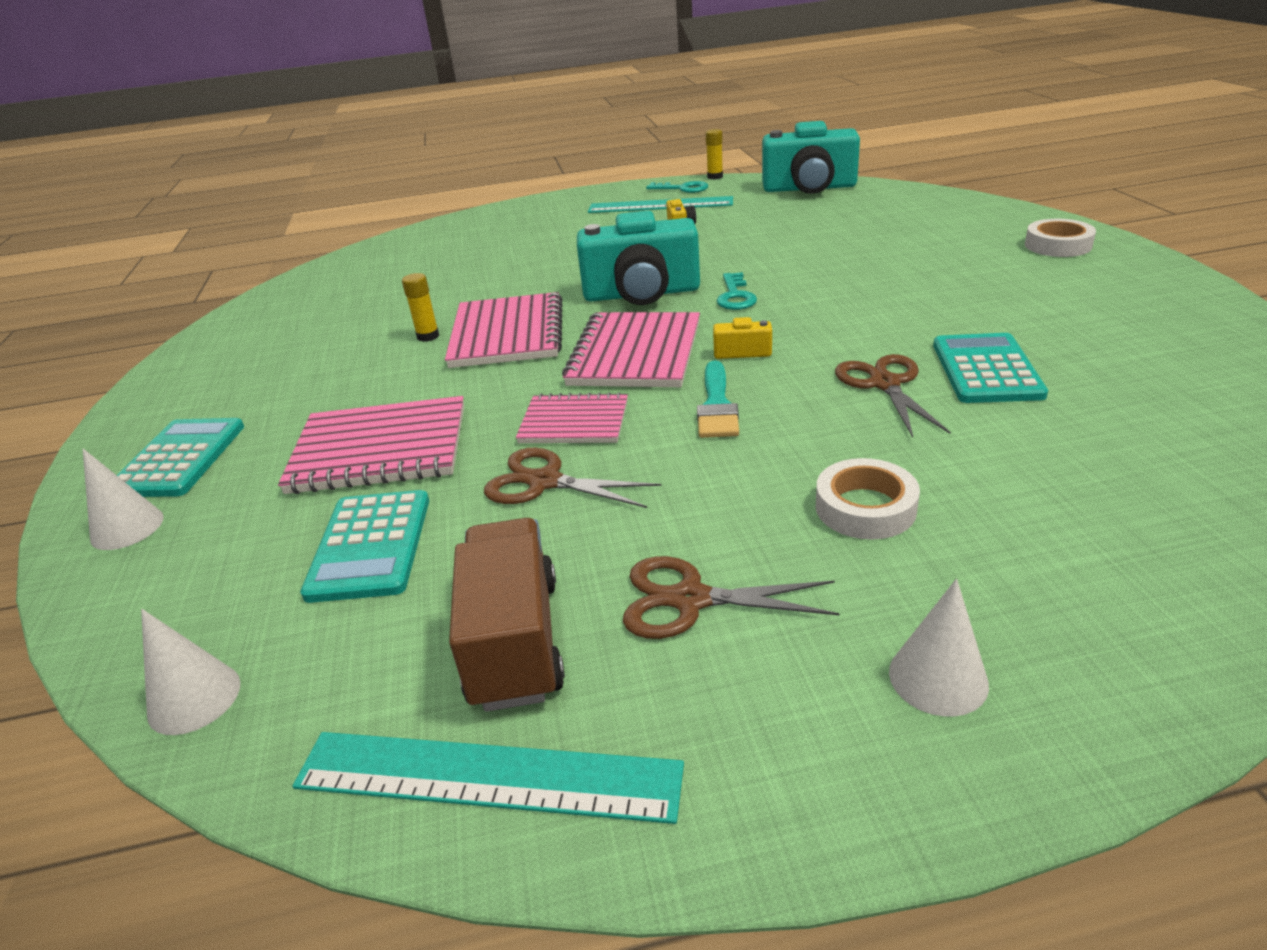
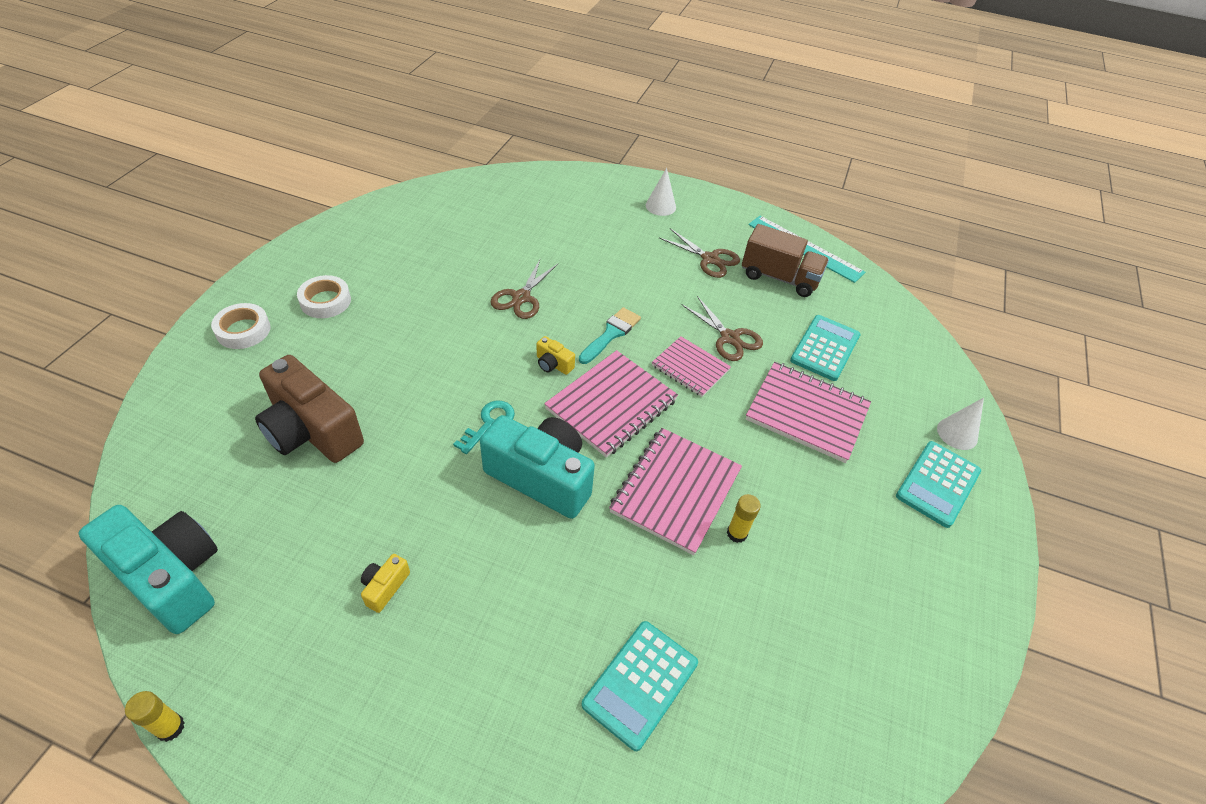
camera: 155 degrees left, 15 degrees up
(194, 698) = (902, 317): white cone -> none
(515, 641) = (779, 278): brown truck -> brown truck turned 90 degrees counterclockwise
(660, 205) = (331, 678): turquoise ruler -> none
(682, 188) = (249, 718): turquoise key -> none
(863, 240) = (312, 431): none -> brown camera
(865, 507) = (614, 253): white tape -> white tape (325, 301)
(986, 369) = (468, 277): turquoise calculator -> turquoise calculator (640, 683)

